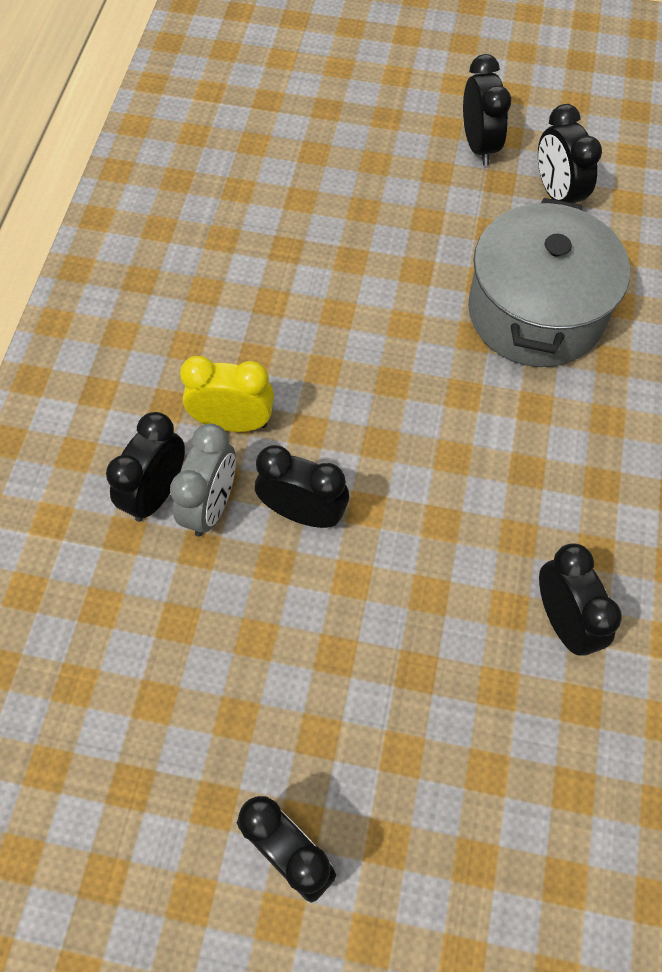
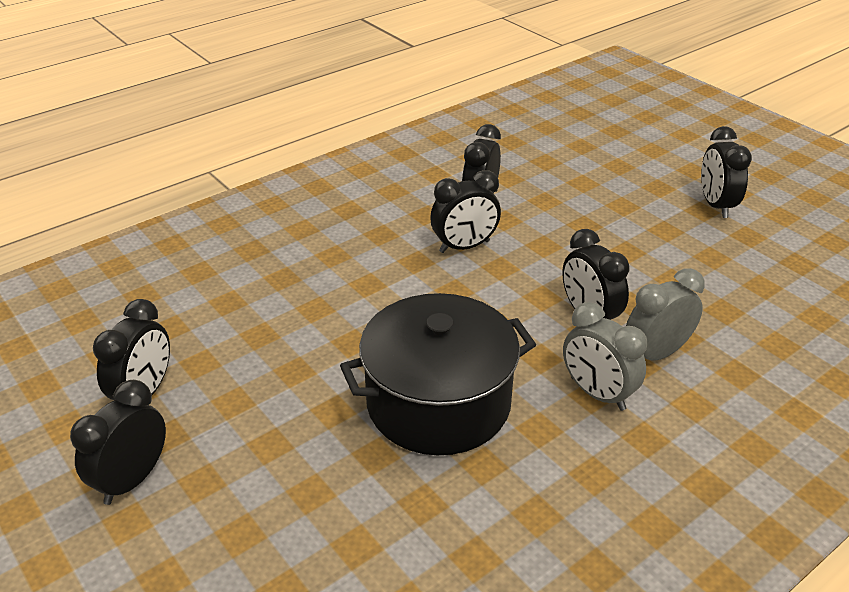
camera: 140 degrees left, 25 degrees down
(156, 493) = (696, 383): black clock -> black clock (464, 246)
(233, 422) = (597, 394): yellow clock -> grey clock
(348, 327) = (438, 403): none -> black pot
(535, 312) = (288, 329): grey pot -> none

